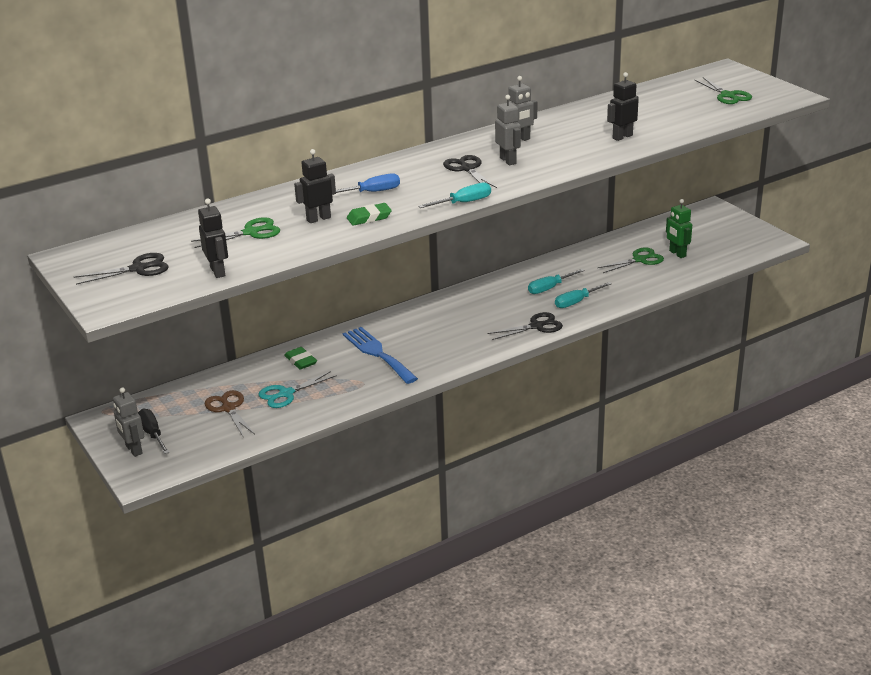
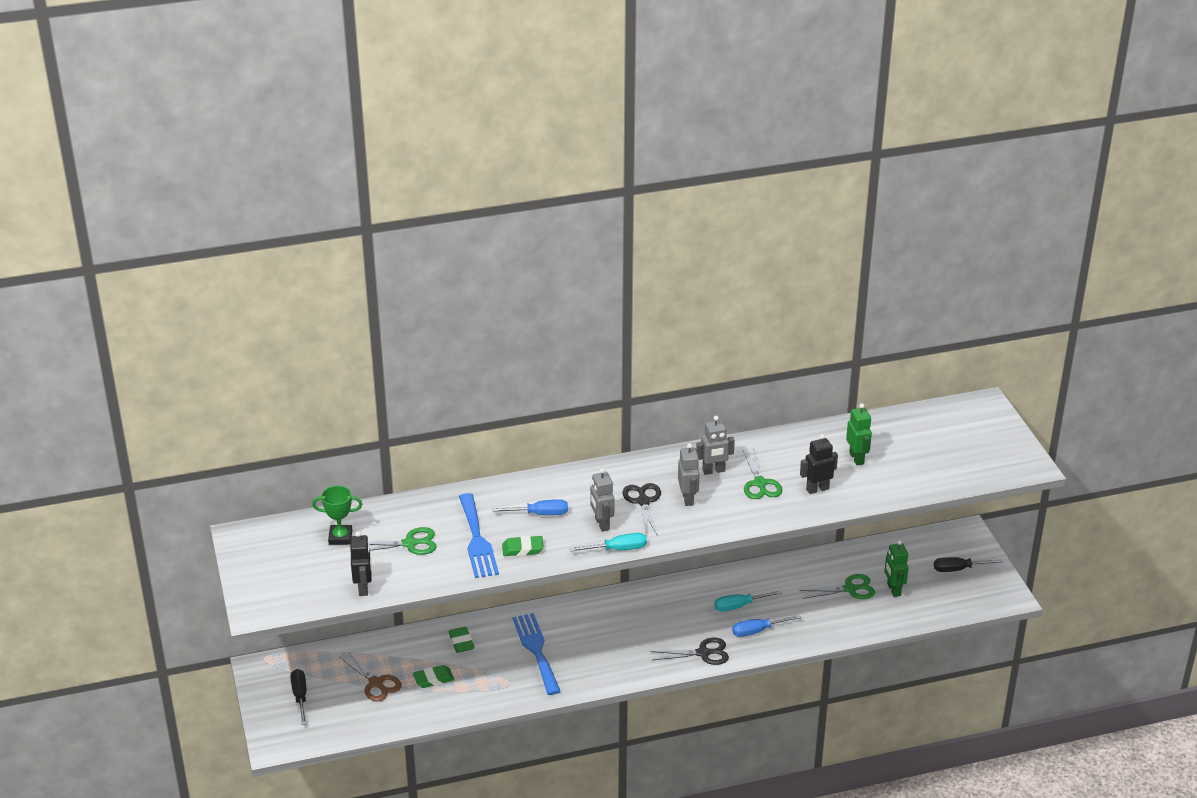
camera: 15 degrees right, 5 degrees up
(133, 450) = (278, 711): grey robot -> grey robot (601, 524)
(138, 269) = (297, 567): black scissors -> none
(175, 240) = (340, 537): none -> green trophy
(228, 408) = (376, 683): brown scissors -> brown scissors turned 150 degrees clockwise
(286, 394) = (433, 679): turquoise scissors -> green eraser
(318, 219) = (476, 539): black robot -> blue fork
(576, 302) = (757, 631): turquoise screwdriver -> blue screwdriver
(642, 114) = (856, 458): none -> green robot
(722, 231) = (958, 569): none -> black screwdriver
(728, 95) = (961, 449): green scissors -> green scissors (760, 483)

